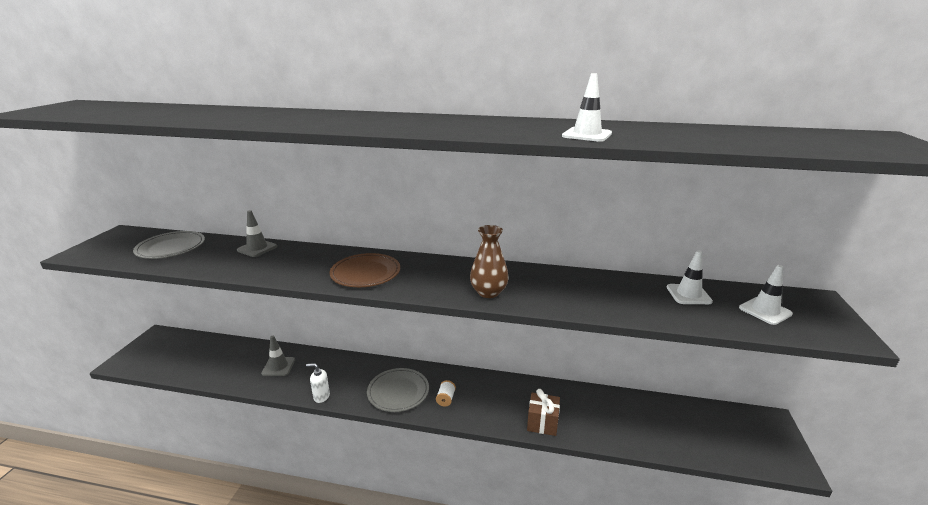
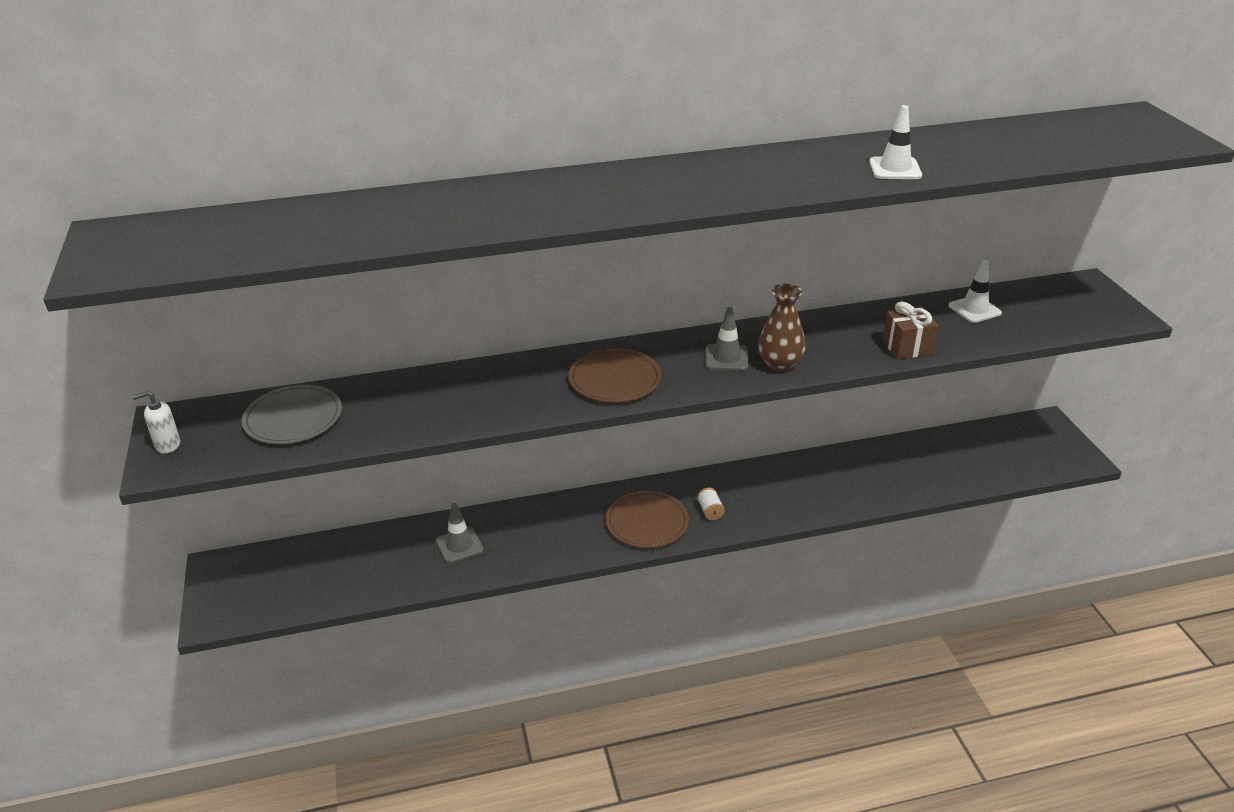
camera: 25 degrees left, 10 degrees up
(257, 248) = (424, 385): grey traffic cone -> grey traffic cone (726, 358)
(321, 396) = (557, 560): white soap dispenser -> white soap dispenser (167, 445)
(398, 392) = (647, 522): grey plate -> brown plate
(542, 423) = (834, 501): brown gift -> brown gift (907, 347)
(765, 311) = (1050, 309): white traffic cone -> none

